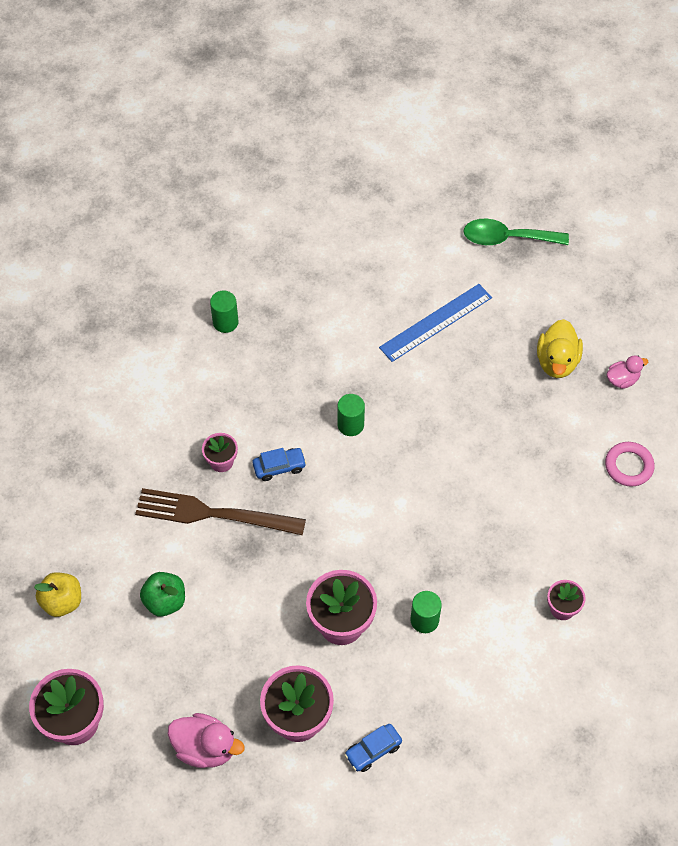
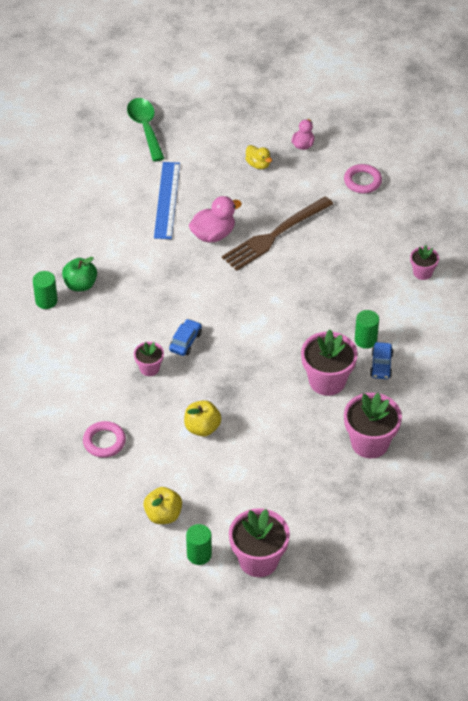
camera: 50 degrees left, 10 degrees down
(105, 490) = (104, 442): none -> pink ring
(165, 601) = (220, 460): green apple -> green apple (80, 285)
(190, 558) = (202, 428): none -> yellow apple
(205, 748) = (344, 502): pink duck -> pink duck (213, 234)
(213, 514) = (183, 396): brown fork -> brown fork (274, 235)
(350, 425) = (194, 288): green cylinder -> green cylinder (199, 554)
(373, 750) = (426, 419): blue car -> blue car (381, 365)
(507, 238) = (145, 128): green spoon -> green spoon turned 120 degrees clockwise
(557, 361) = (258, 164): yellow duck -> yellow duck, size x0.62

